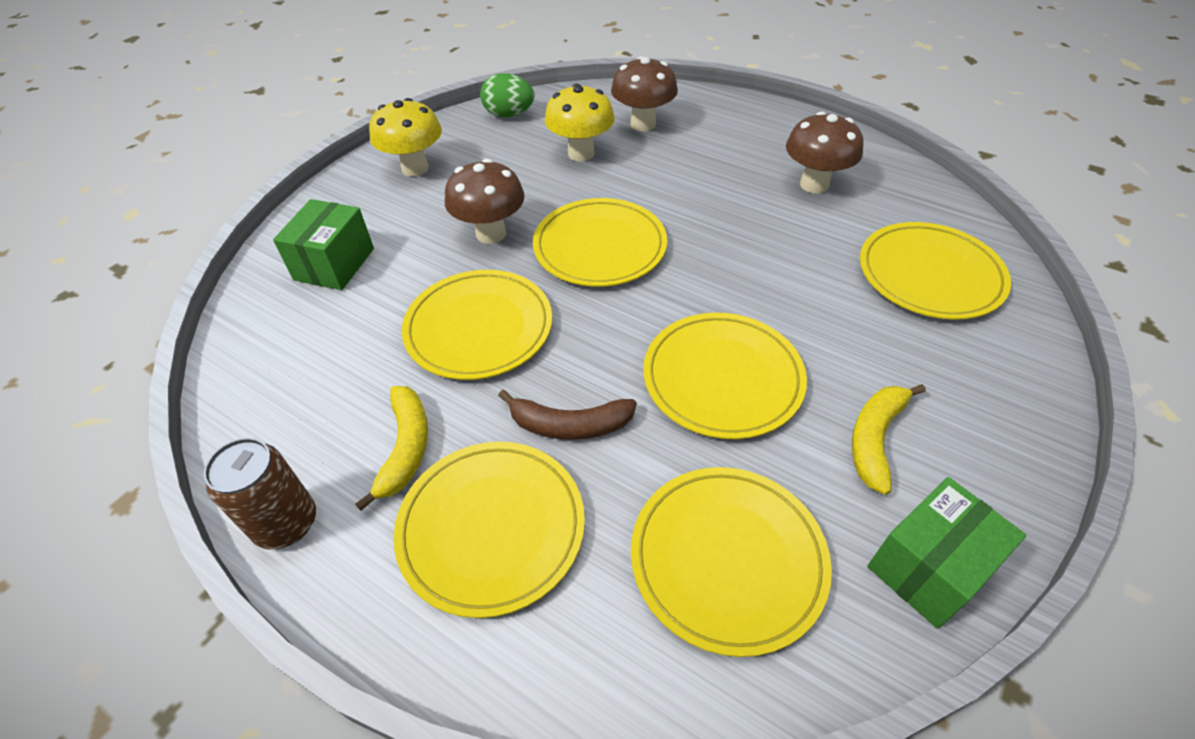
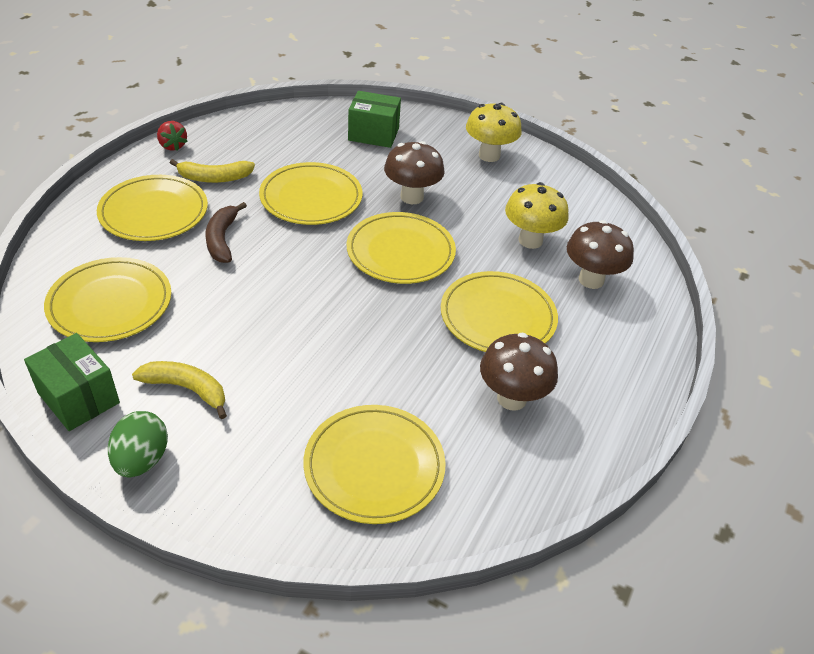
camera: 80 degrees right, 5 degrees down
(286, 523) = (172, 146): brown can -> red strawberry
(509, 114) = (582, 197): green egg -> green egg (142, 460)
(722, 378) = (255, 312): yellow plate -> yellow plate (498, 317)

